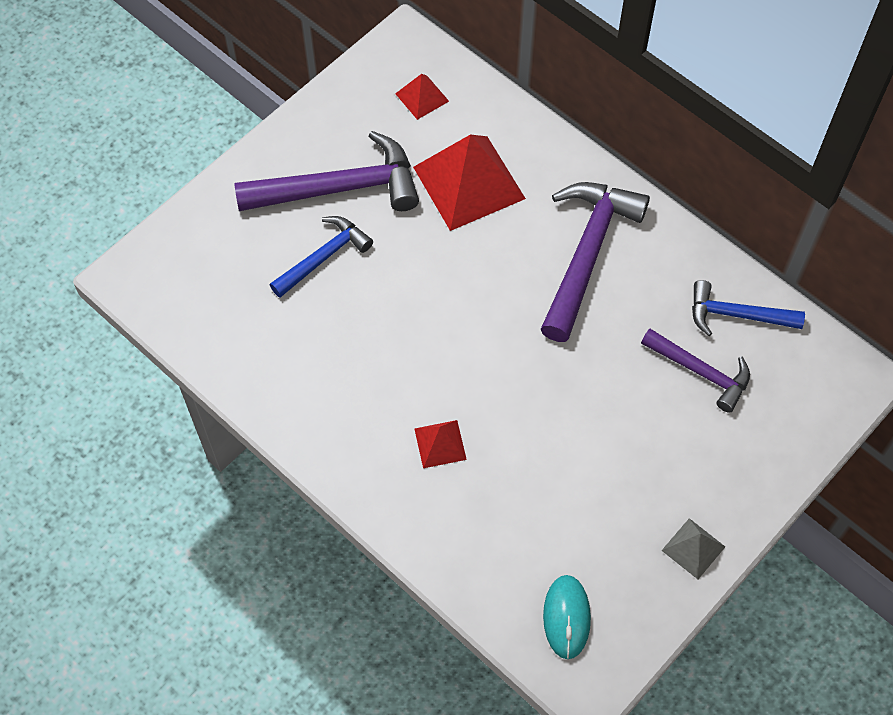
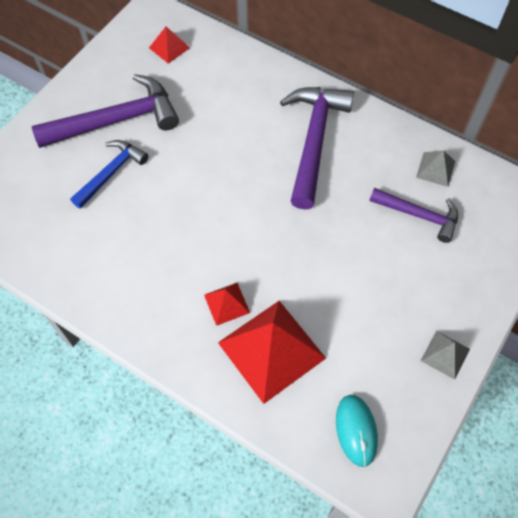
camera: 10 degrees left, 0 degrees up
(469, 183) = (215, 102): red pyramid -> red pyramid (271, 350)
(736, 315) = (435, 169): blue hammer -> grey pyramid

